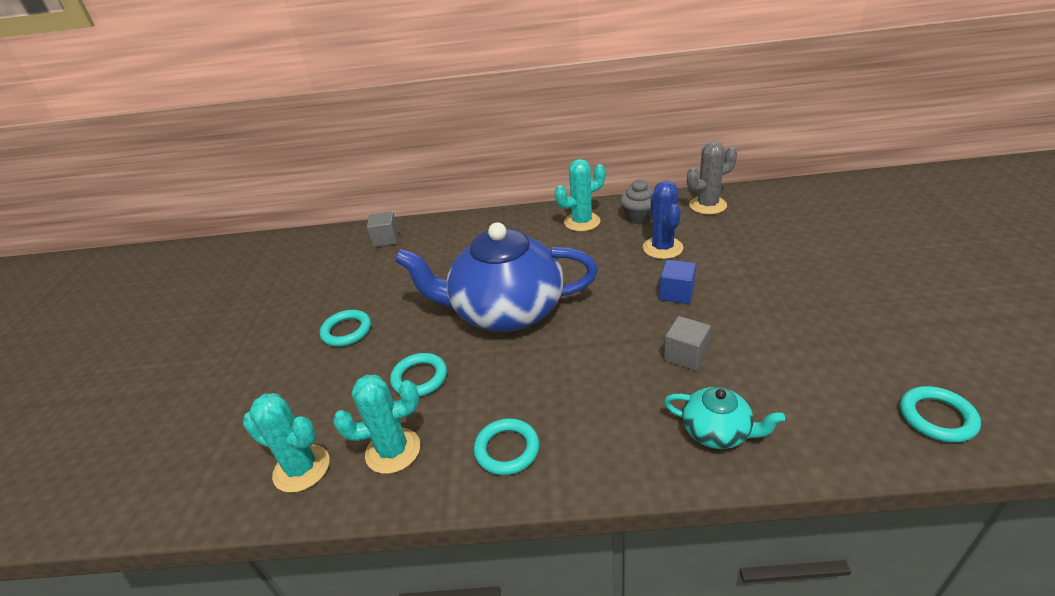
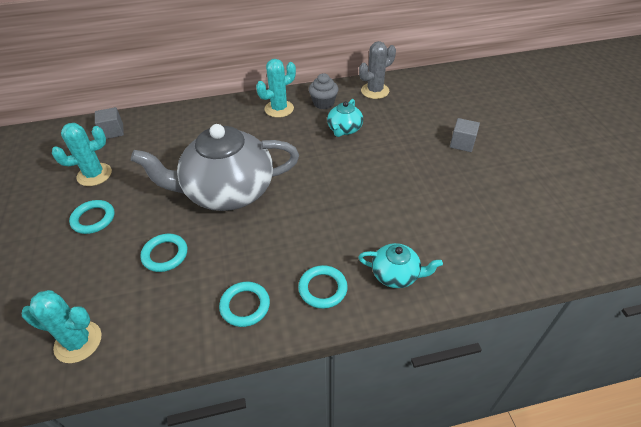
camera: 15 degrees left, 10 degrees up
(393, 451) = (153, 318): turquoise cactus -> turquoise cactus (94, 175)
(505, 311) = (227, 191): blue teapot -> grey teapot
(662, 248) = (344, 129): blue cactus -> turquoise teapot
(676, 293) = (358, 167): blue cube -> none
(686, 355) = (369, 217): grey cube -> grey cube (462, 143)
(937, 417) = (536, 248): turquoise ring -> turquoise ring (322, 288)

